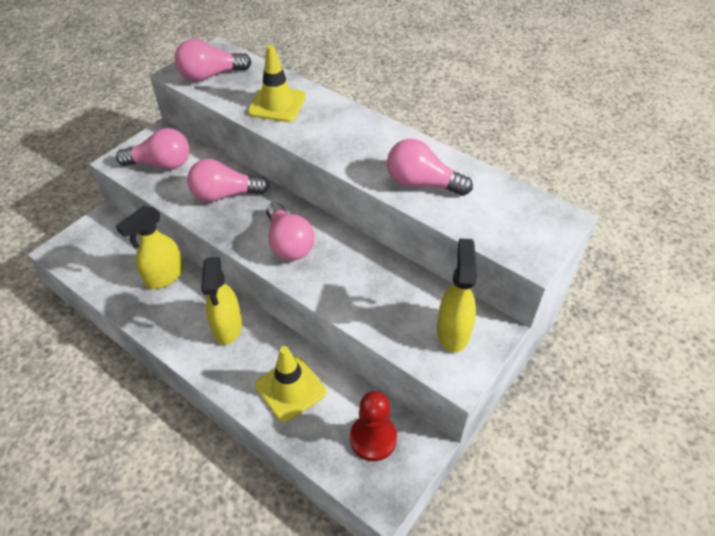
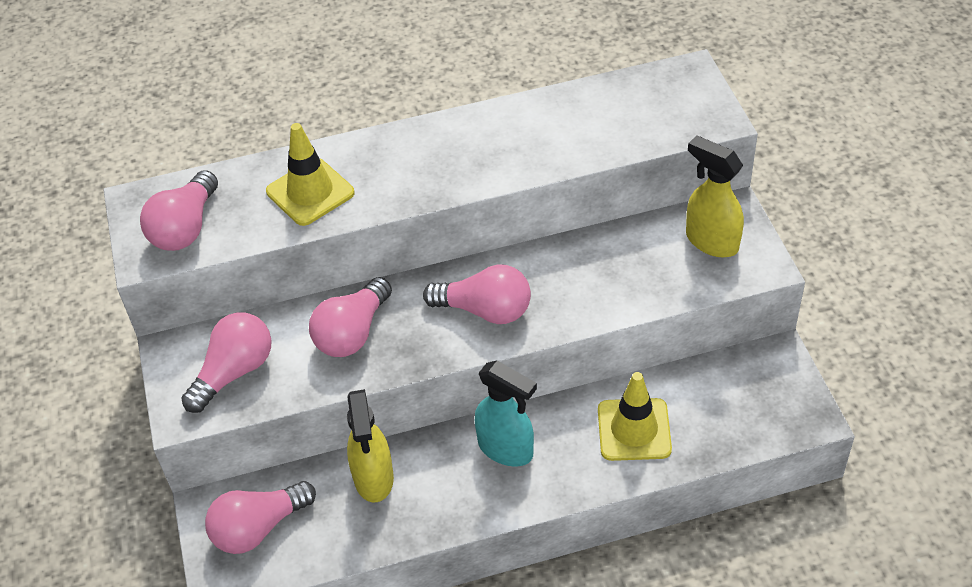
camera: 50 degrees left, 0 degrees up
(227, 327) = (506, 449): yellow spray bottle -> turquoise spray bottle
(373, 438) = (743, 391): red pawn -> none
(421, 183) = (554, 141): pink light bulb -> pink light bulb (258, 528)

